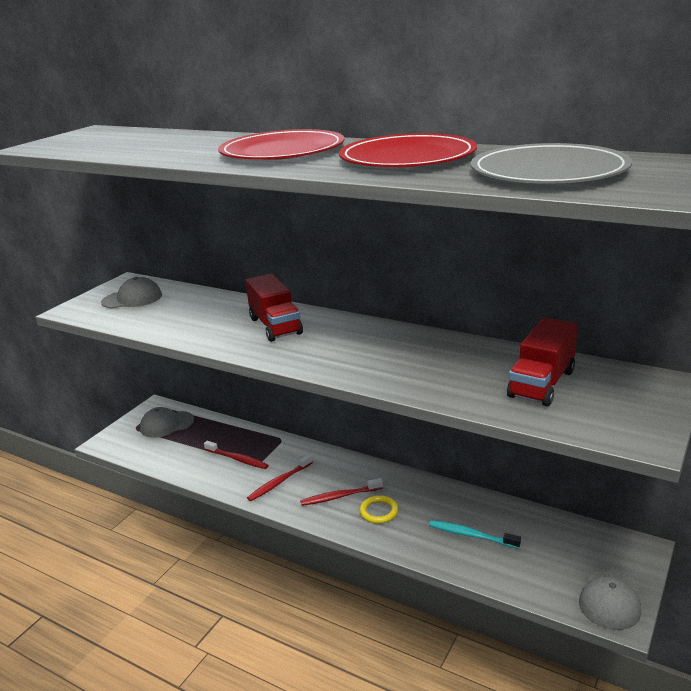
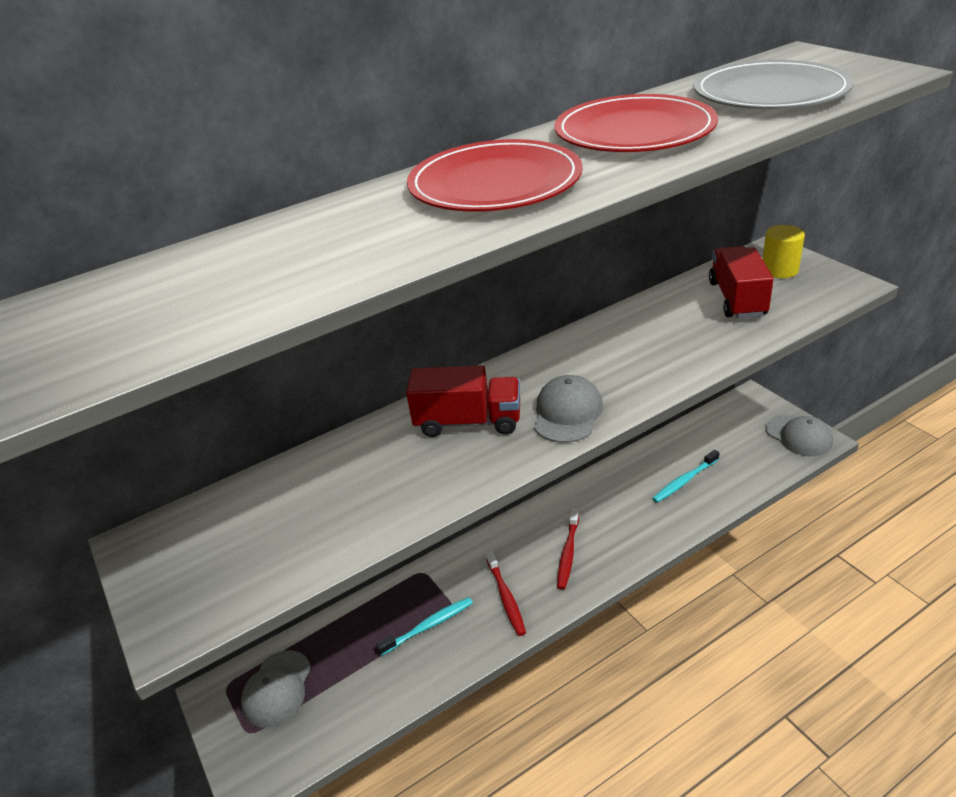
camera: 60 degrees left, 10 degrees up
(132, 299) = (218, 545): grey cap -> grey cap (567, 413)
(237, 459) = (428, 626): red toothbrush -> turquoise toothbrush
(379, 511) = (612, 531): yellow ring -> none
(542, 384) = (737, 299): red truck -> red truck turned 150 degrees counterclockwise
(626, 394) = (779, 270): none -> yellow cylinder

